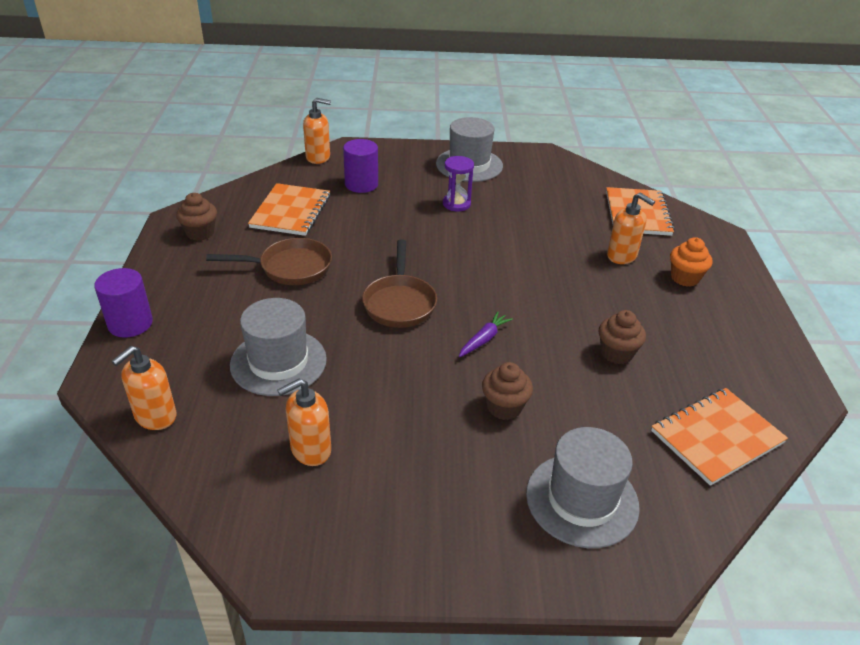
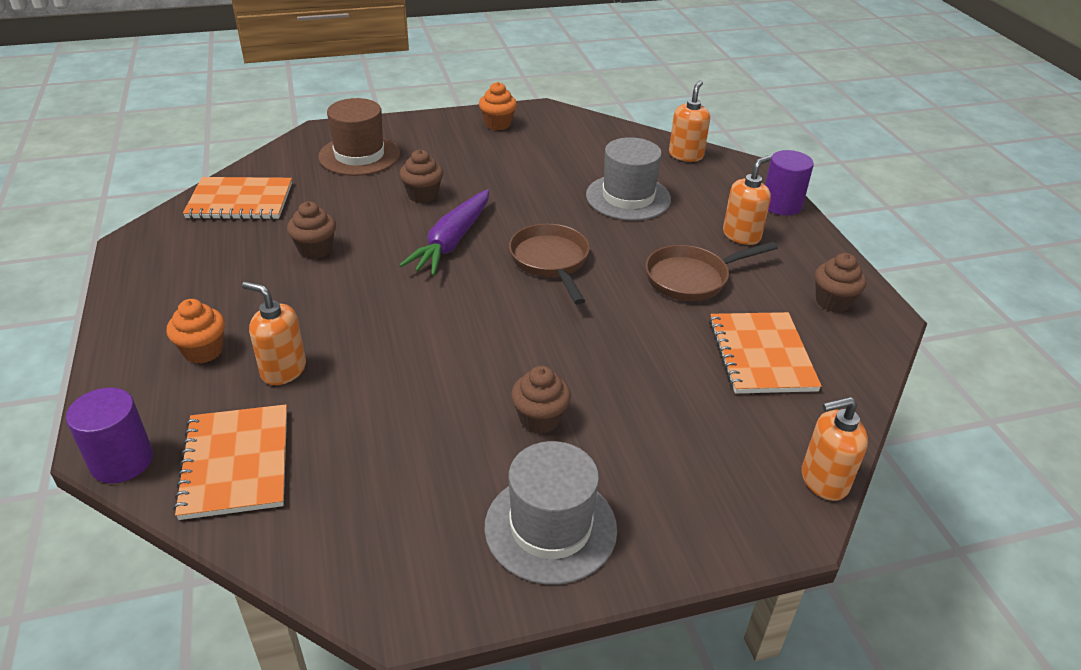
camera: 165 degrees right, 0 degrees up
(310, 450) = (561, 154): orange soap dispenser -> orange soap dispenser (741, 235)
(361, 184) = (706, 429): purple cylinder -> purple cylinder (122, 461)
(368, 540) = (497, 124): none -> orange cupcake
(456, 204) = (540, 419): purple hourglass -> brown cupcake
(484, 339) = (452, 242): purple carrot -> purple carrot, size x1.93
(582, 500) = (359, 155): grey hat -> brown hat
(716, 437) = (240, 201): orange notebook -> orange notebook turned 45 degrees clockwise

